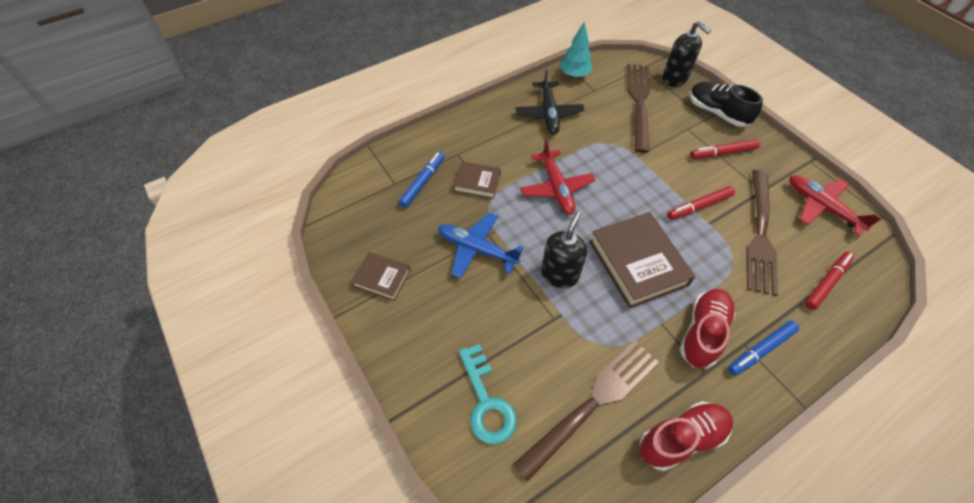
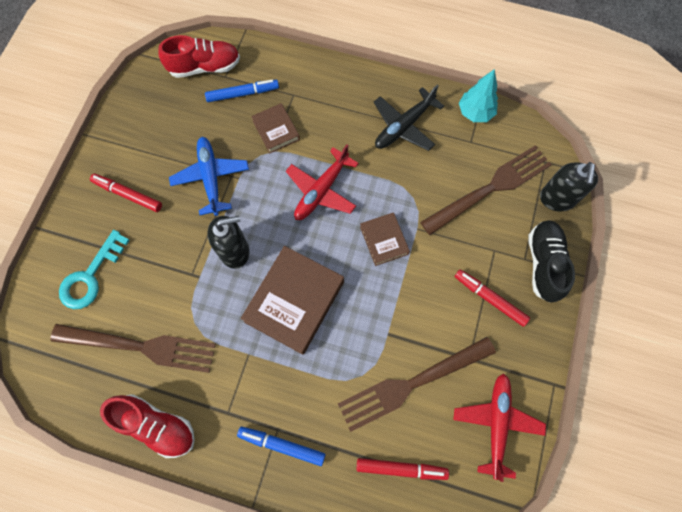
camera: 50 degrees right, 15 degrees up
(382, 278) = (135, 137): brown book -> brown book (384, 240)
(699, 206) = (400, 314): red marker -> red marker (128, 194)
(702, 333) = (263, 391): red shoe -> red shoe (205, 67)

